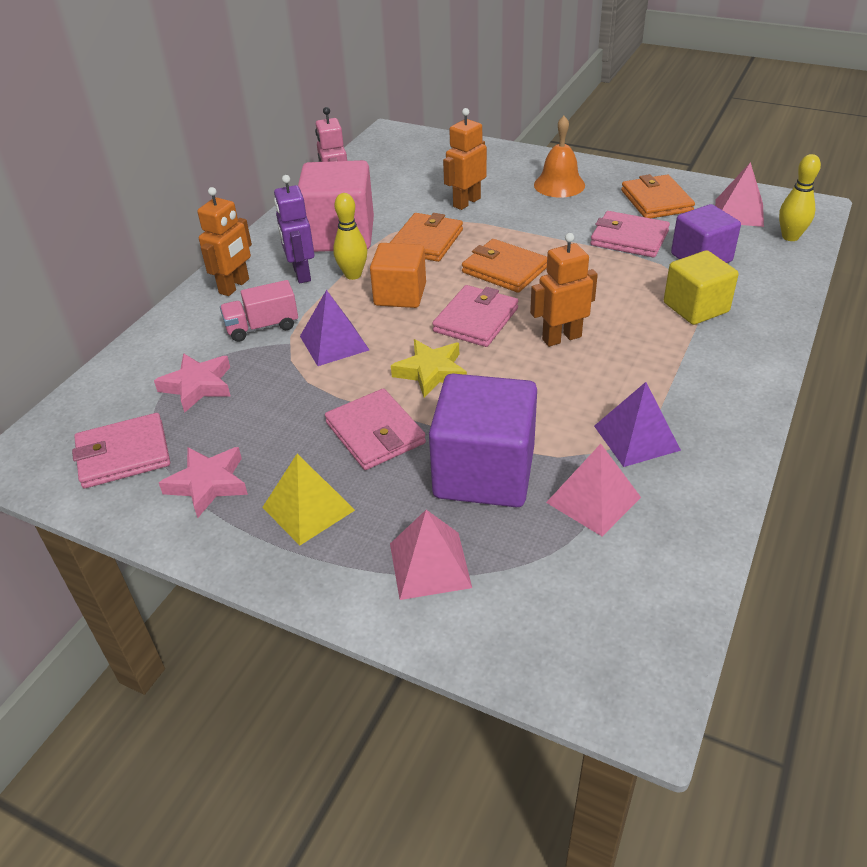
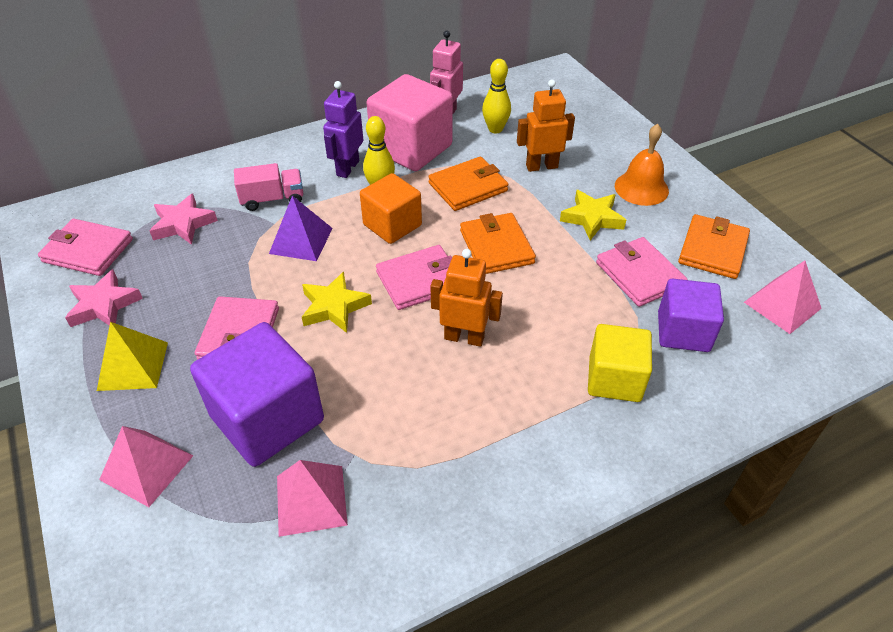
camera: 35 degrees right, 5 degrees up
(234, 286) = (294, 155): orange robot -> none
(262, 327) = (272, 199): pink truck -> pink truck turned 150 degrees clockwise
(550, 219) = (592, 218): none -> yellow star
(636, 437) = (409, 469): purple pyramid -> none
(790, 237) = (804, 360): yellow bowling pin -> yellow bowling pin (495, 129)

